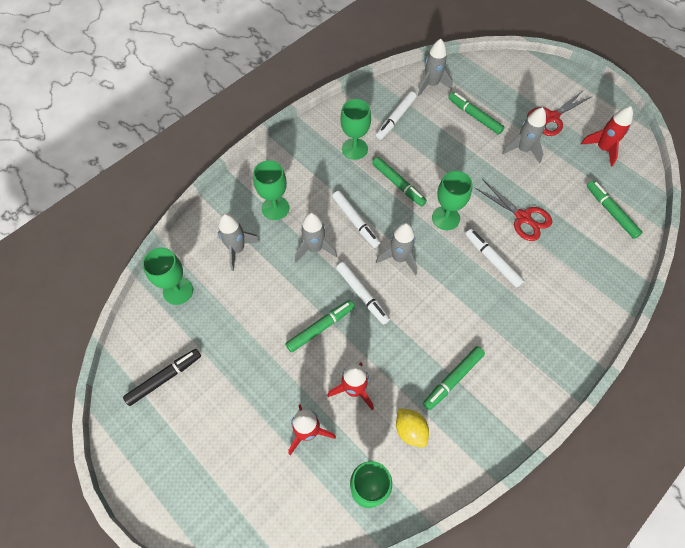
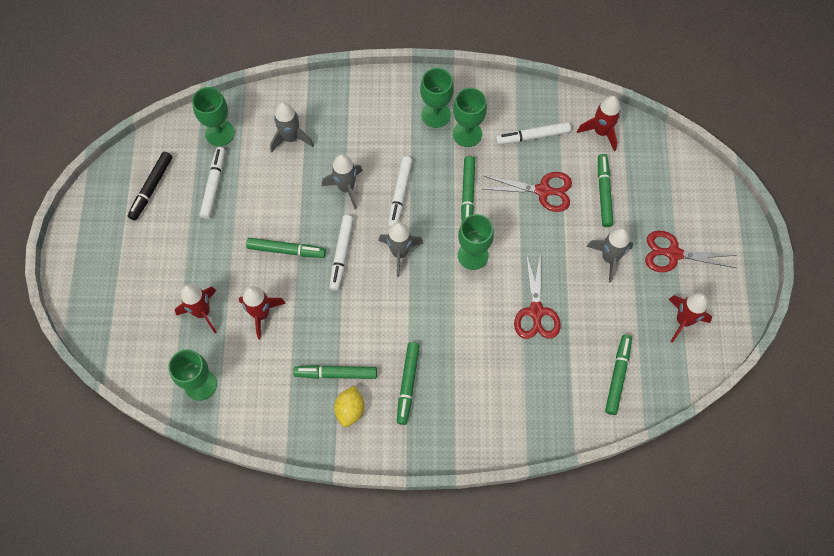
camera: 45 degrees right, 5 degrees up
(164, 378) = (151, 188): black marker -> black marker turned 105 degrees clockwise
(275, 208) = (352, 129): green goblet -> green goblet (436, 114)
(410, 430) = (268, 377): yellow lemon -> yellow lemon (350, 410)
(431, 85) = (601, 132): grey rocket -> red rocket
(439, 144) = (543, 191): none -> red scissors
(492, 260) = (469, 321): white marker -> white marker (214, 185)
(505, 338) = (408, 384): none -> green marker

